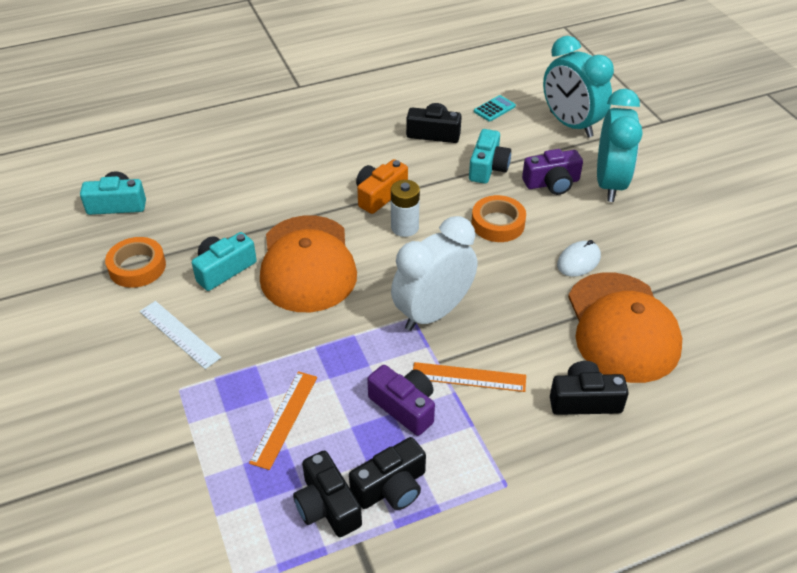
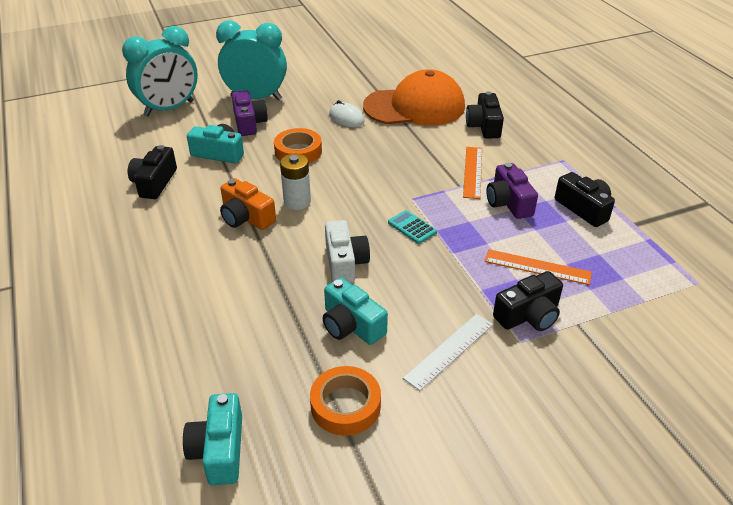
camera: 90 degrees left, 5 degrees down
(307, 264) = (345, 262): orange cap -> white camera
(327, 506) = (612, 239): black camera -> black camera (528, 315)
(404, 407) = (508, 202): purple camera -> purple camera turned 60 degrees counterclockwise
(433, 313) = (406, 187): white clock -> none
(494, 109) = (127, 146): turquoise calculator -> turquoise calculator (412, 227)

